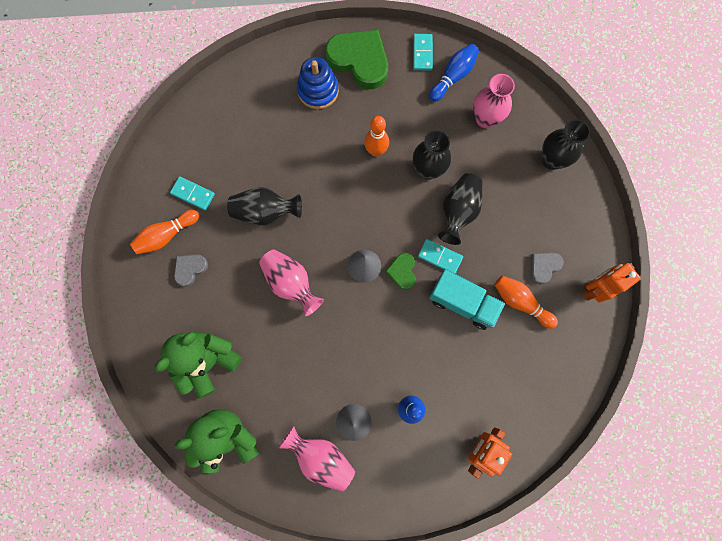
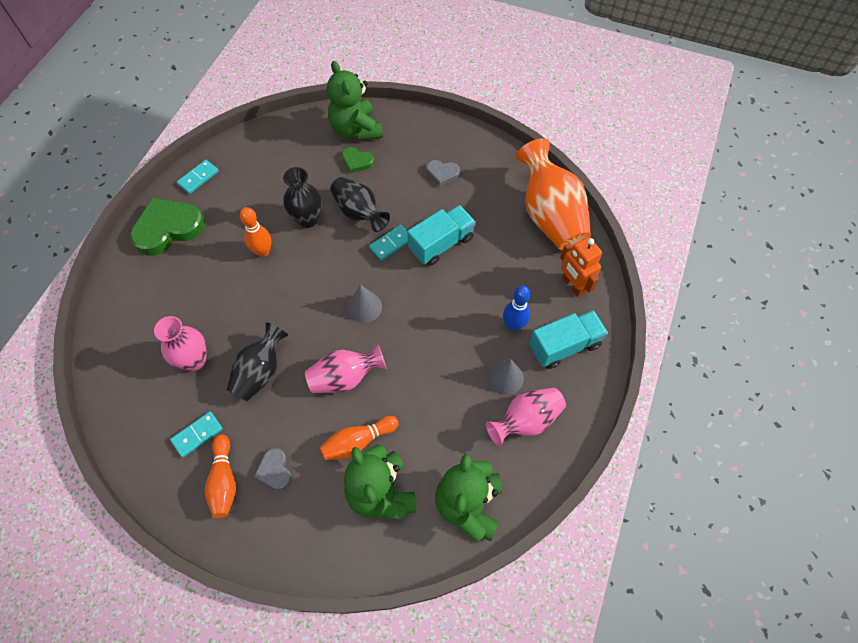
camera: 65 degrees left, 15 degrees down
(318, 90) = (172, 274): blue stacking toy -> none
(402, 271) = (387, 278): green heart -> green heart (357, 161)
(410, 465) = (564, 346): none -> turquoise truck
(422, 53) = (198, 178): turquoise domino -> turquoise domino turned 75 degrees counterclockwise
(453, 76) = (236, 165): blue bowling pin -> none
(485, 119) = (290, 158): pink vase -> pink vase (195, 360)
(520, 302) = (463, 202): orange bowling pin -> orange bowling pin (358, 441)
(543, 267) = (442, 173): grey heart -> grey heart turned 60 degrees counterclockwise
(549, 394) = (550, 215): none -> orange vase
(551, 160) = (356, 130): black vase -> green teddy bear
(594, 289) = (478, 148): orange robot -> none

